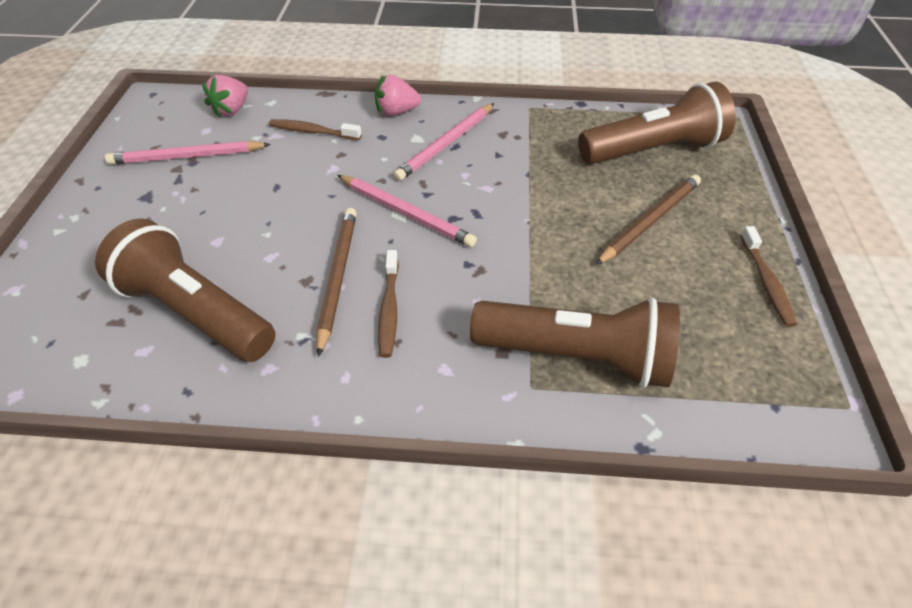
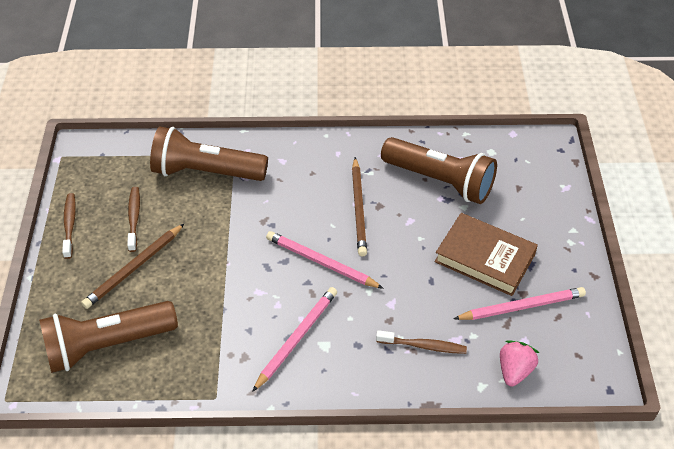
camera: 175 degrees right, 0 degrees up
(197, 205) = (485, 258): none -> brown book
(389, 309) = (320, 190): brown toothbrush -> brown toothbrush (134, 218)
(396, 112) = (350, 380): pink strawberry -> none

